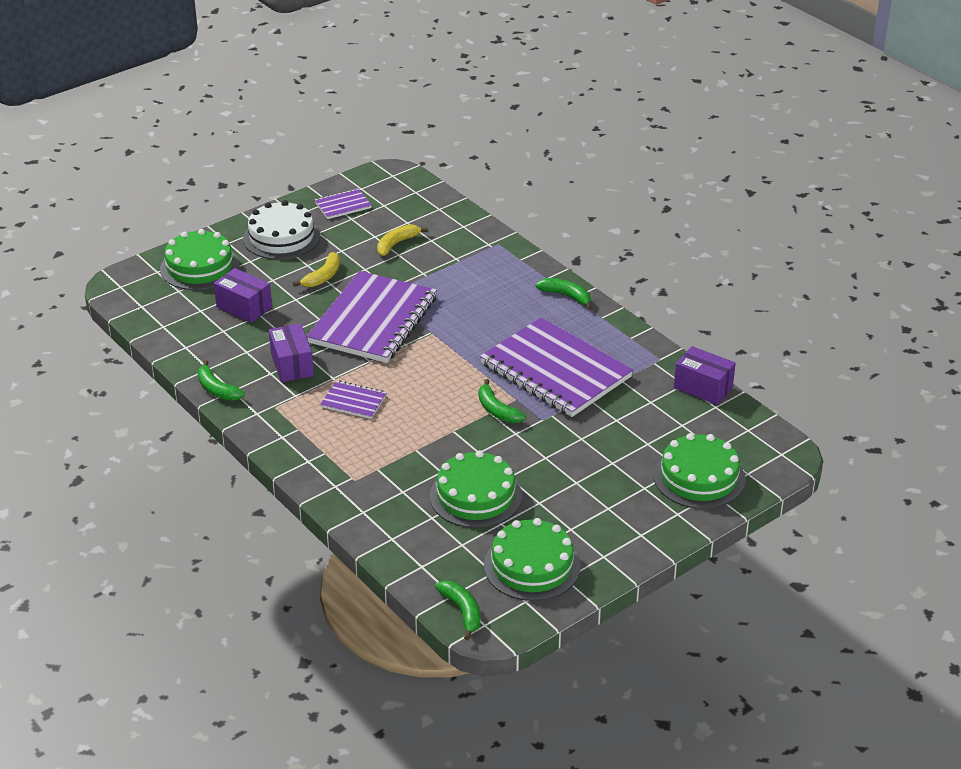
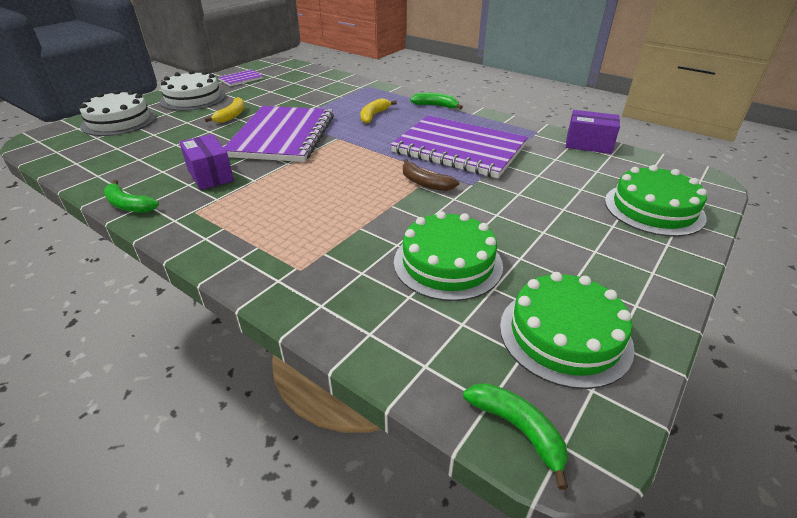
camera: 15 degrees left, 0 degrees up
(199, 267) = (119, 121): green cake -> white cake
(244, 307) = (160, 141): purple box -> none
(353, 401) = (279, 195): purple notebook -> none
(396, 244) = (289, 93): yellow banana -> yellow banana (374, 115)
(497, 410) = (425, 183): green banana -> brown banana

